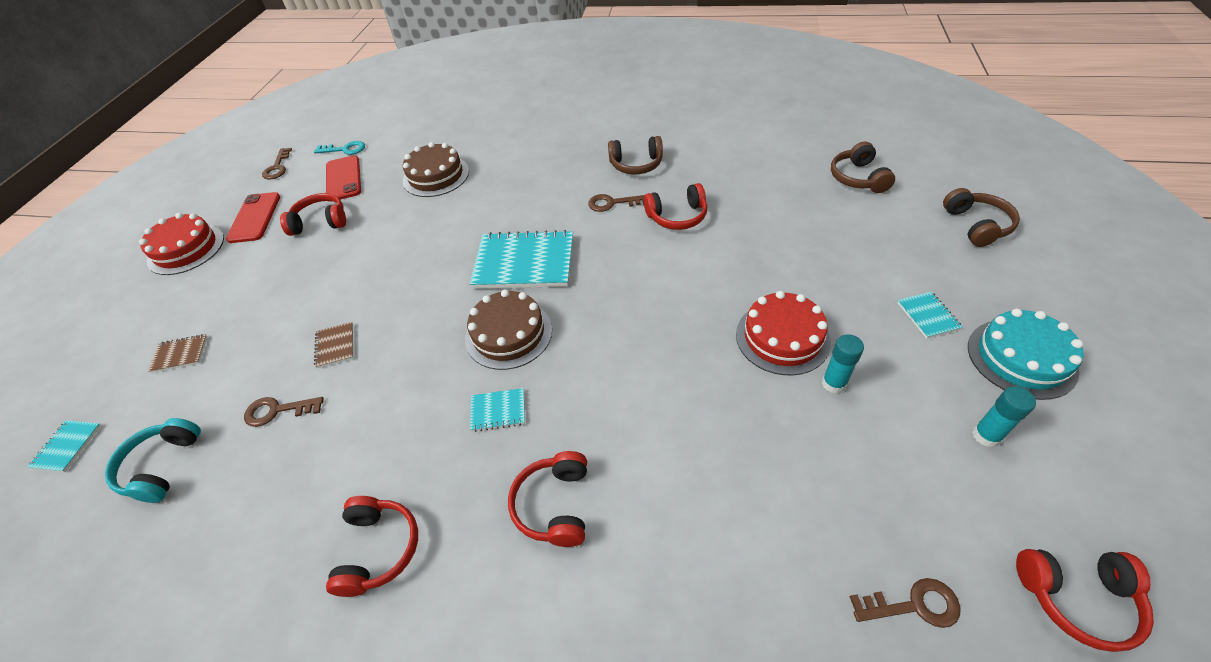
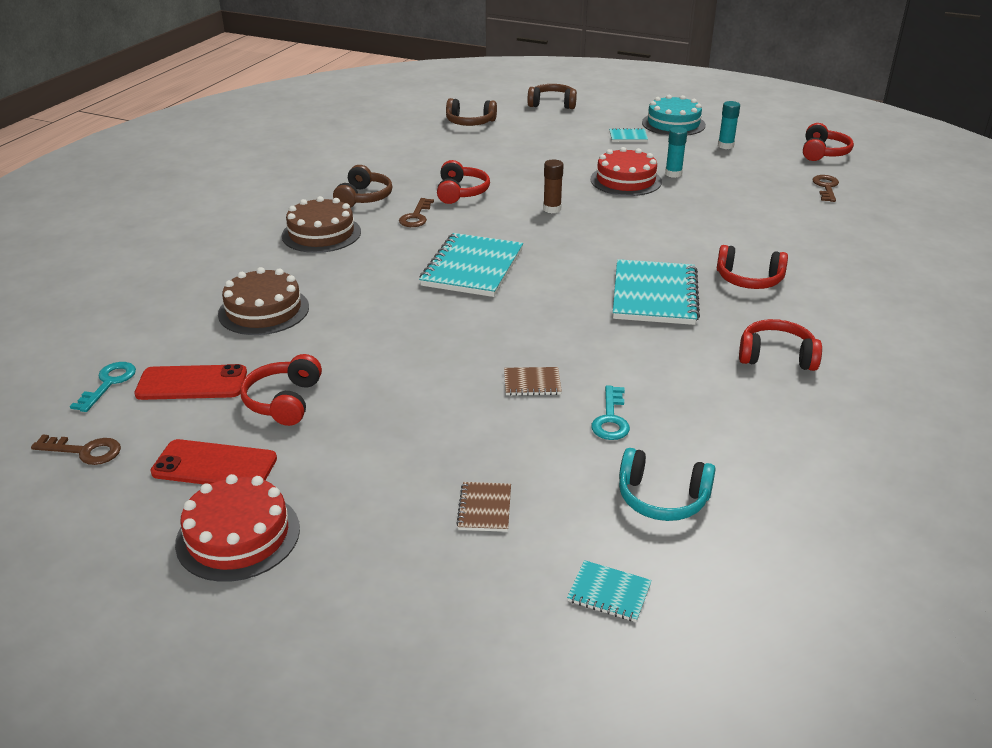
camera: 80 degrees left, 15 degrees down
(277, 411) = (611, 419): brown key -> turquoise key
(498, 411) = (654, 295): turquoise notebook -> turquoise notebook, size x2.19
(508, 334) = (566, 284): brown cake -> brown cake (321, 234)
(670, 289) = (552, 209): none -> brown glue stick

